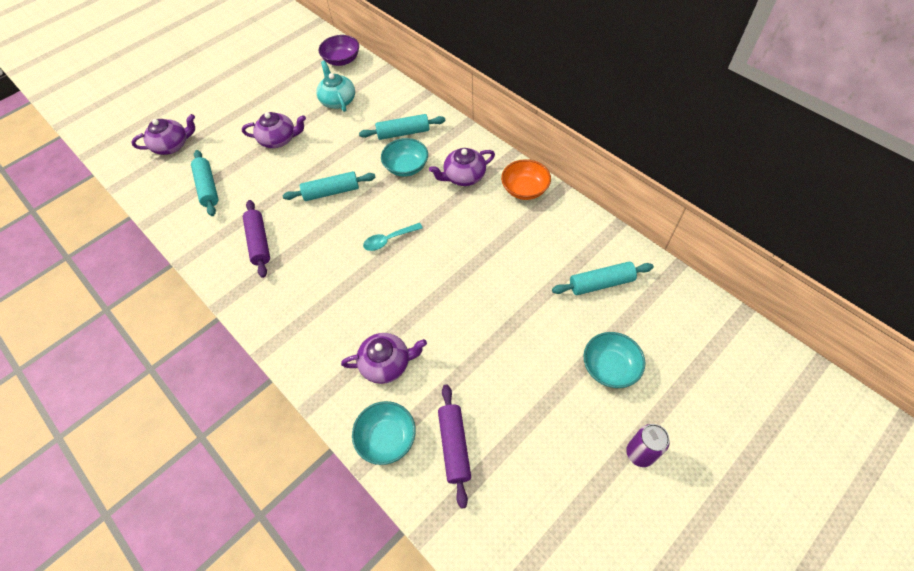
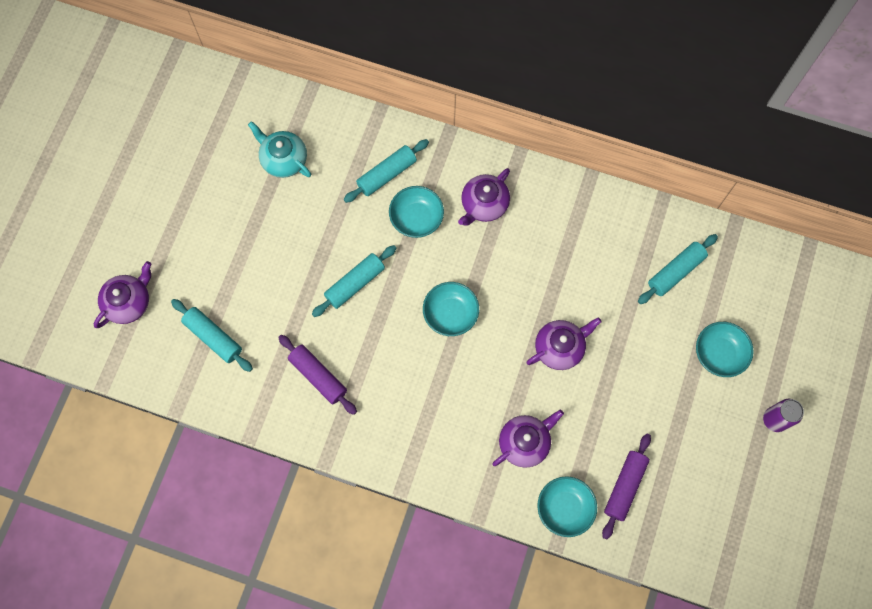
camera: 30 degrees left, 15 degrees up
(279, 139) = (250, 241): purple teapot -> purple teapot (560, 347)
(342, 60) = (249, 97): purple bowl -> none
(389, 240) = (450, 314): turquoise spoon -> turquoise bowl
(454, 446) = (625, 487): purple rolling pin -> purple rolling pin turned 60 degrees clockwise
(525, 189) = (554, 194): orange bowl -> none

